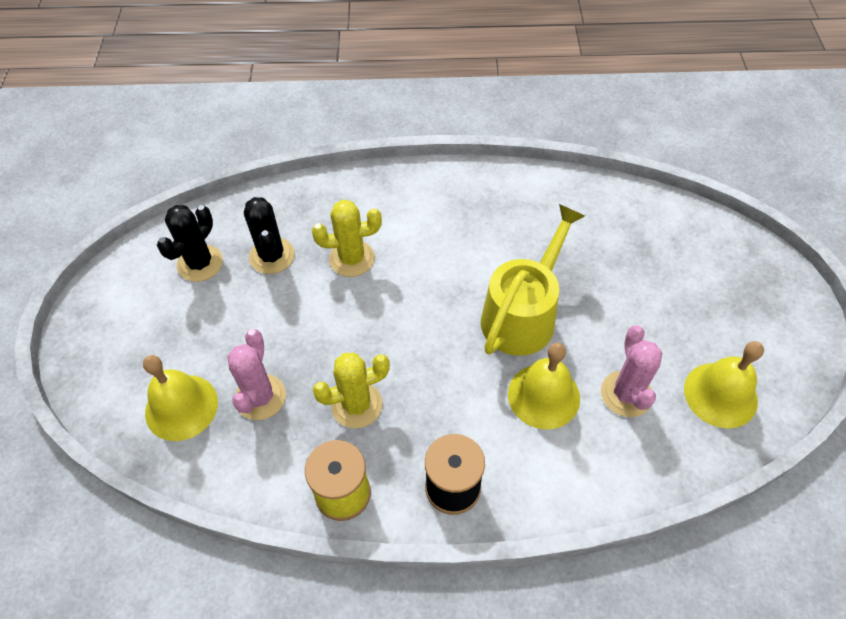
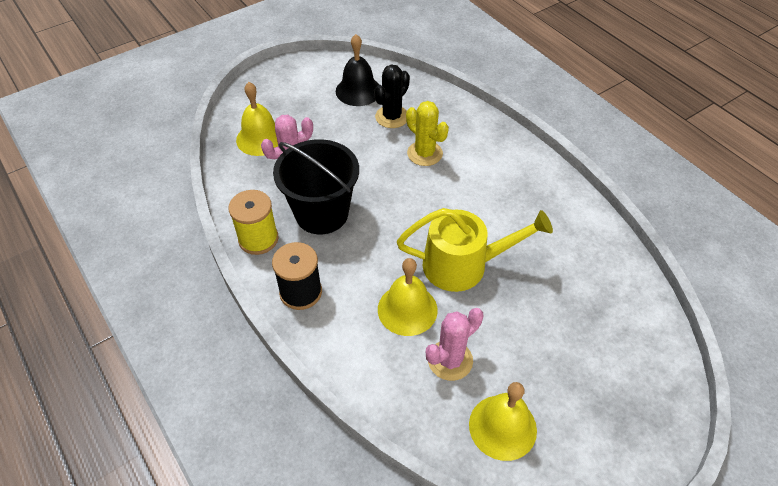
camera: 55 degrees right, 5 degrees down
(200, 263) = (358, 90): black cactus -> black bell
(356, 405) = (321, 213): yellow cactus -> black bucket

